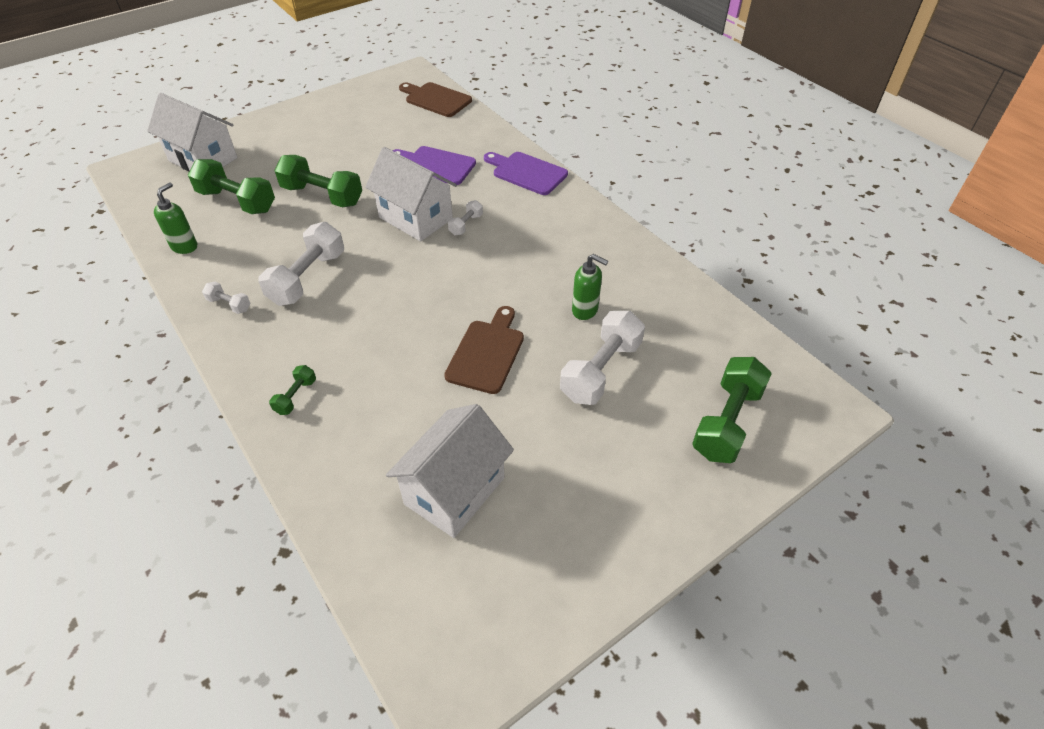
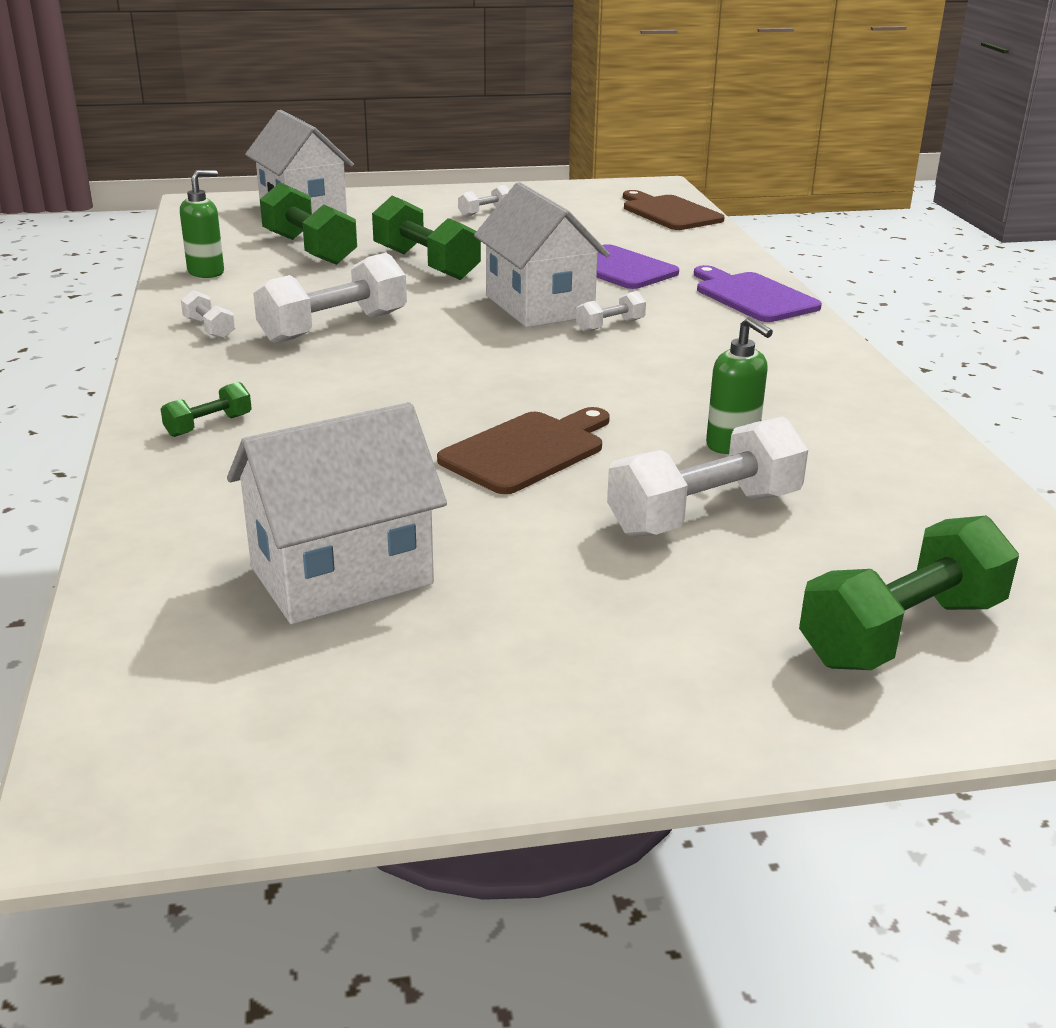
camera: 25 degrees right, 20 degrees down
(324, 129) = (485, 212): none -> white dumbbell

